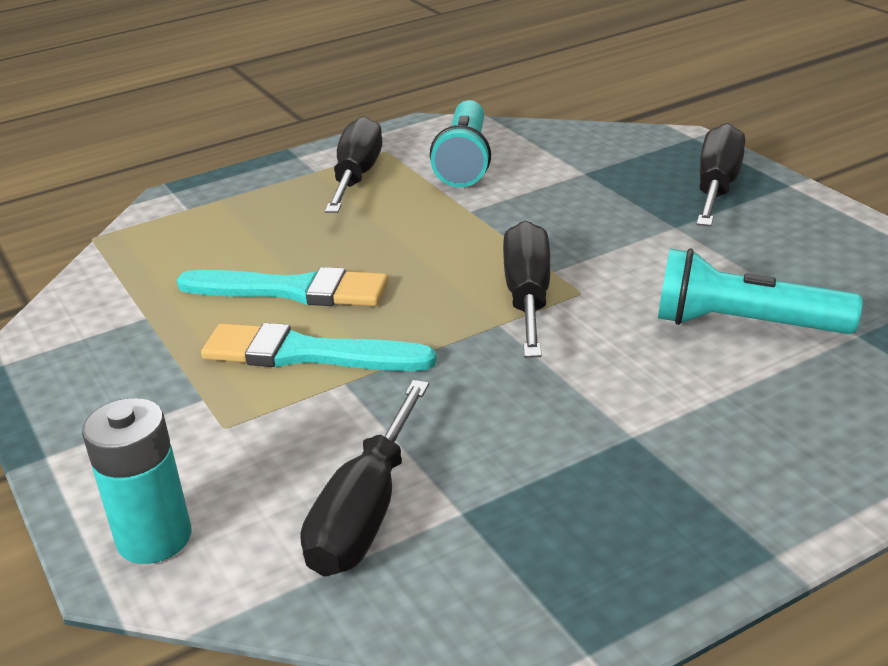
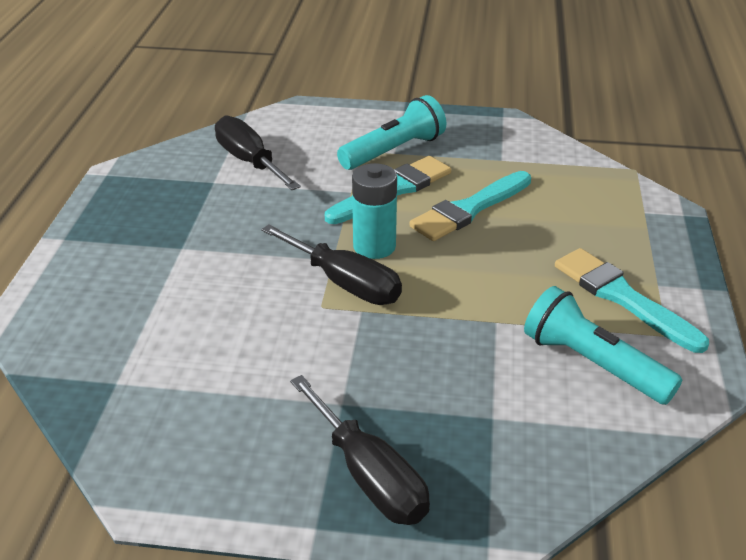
camera: 125 degrees right, 5 degrees up
(154, 538) = (309, 117): turquoise battery -> turquoise battery (374, 246)
(357, 176) = (622, 297): black screwdriver -> turquoise brush
(745, 324) = (194, 345): turquoise flashlight -> turquoise flashlight (394, 151)

